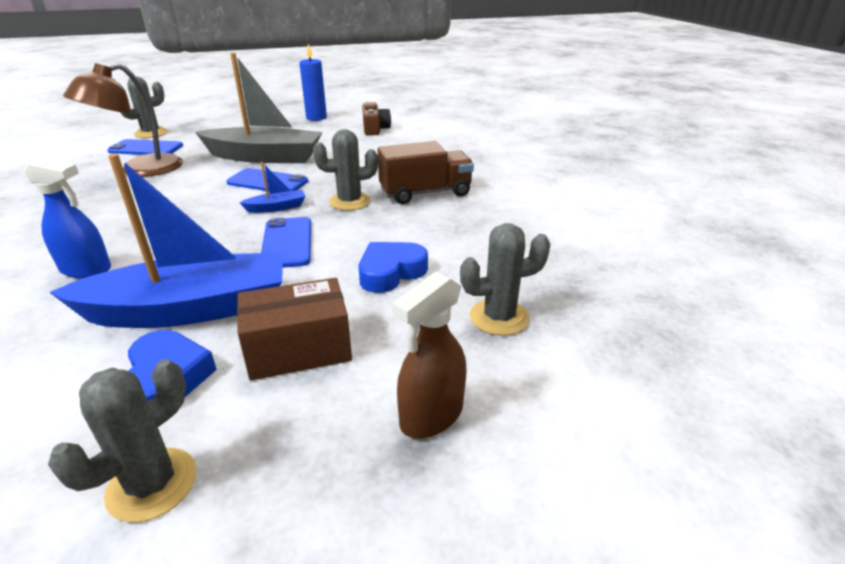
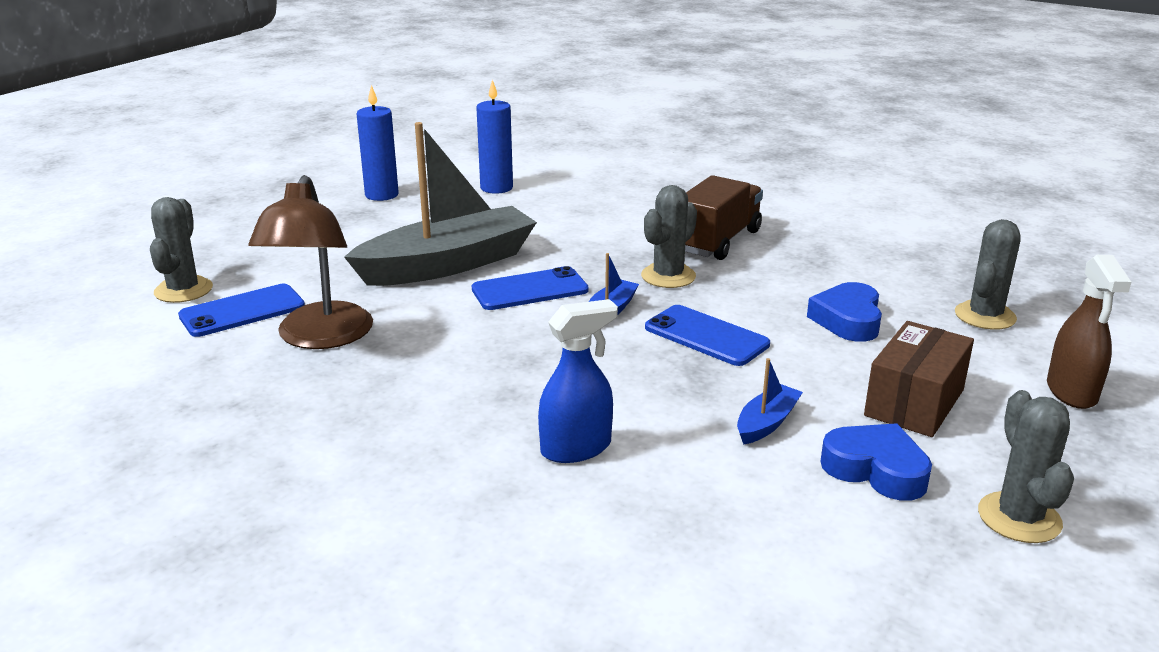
camera: 40 degrees left, 5 degrees down
(190, 309) = (766, 423): blue boat -> blue boat, size x0.41
(375, 129) = (496, 188): brown camera -> blue candle

